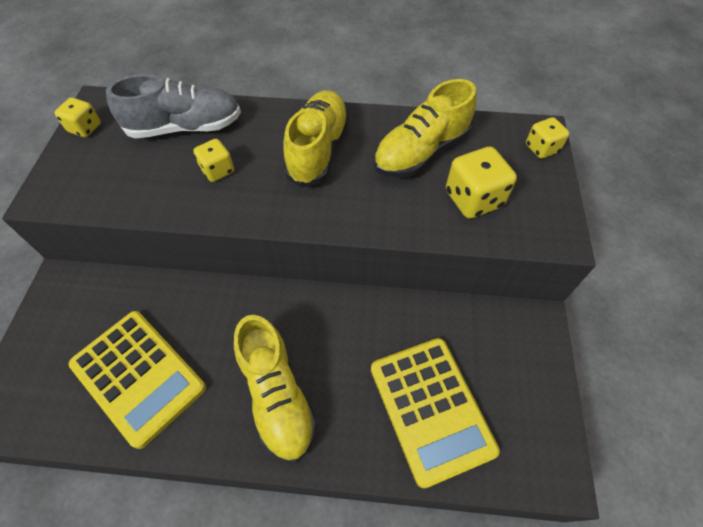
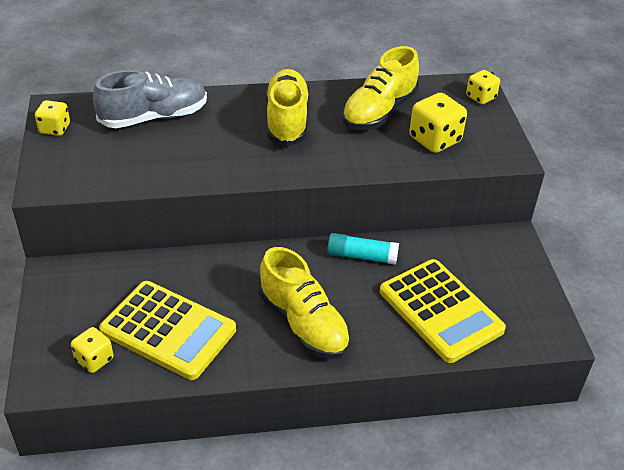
camera: 15 degrees left, 15 degrees down
(218, 170) = (201, 146): yellow dice -> yellow dice (94, 359)
(365, 316) = (361, 256): none -> turquoise glue stick

